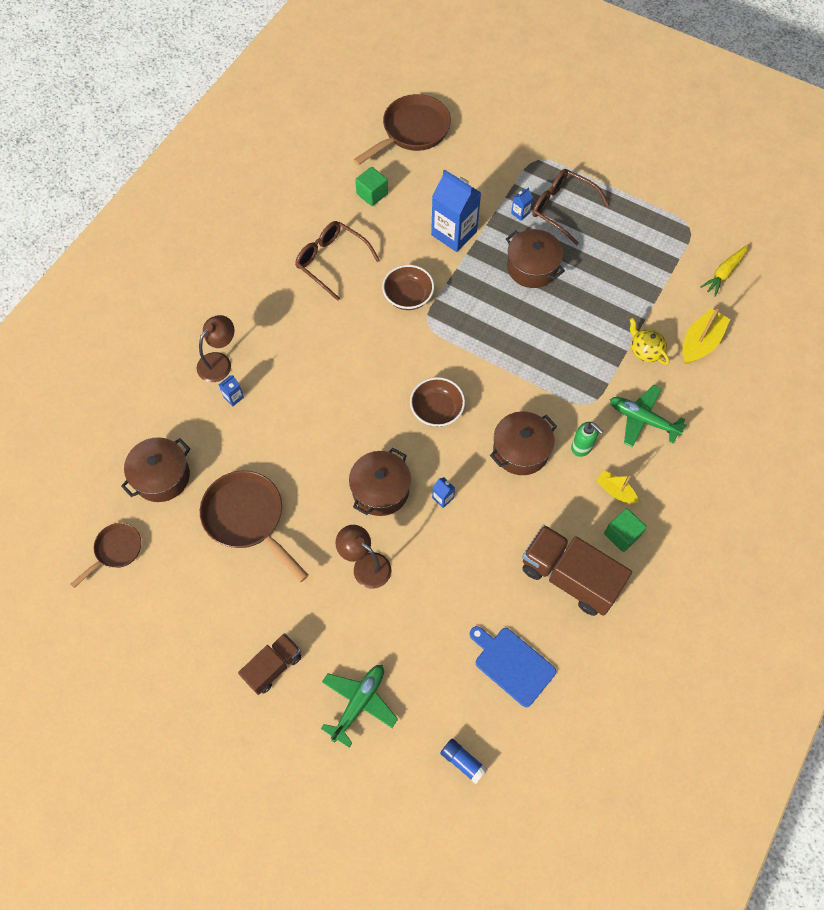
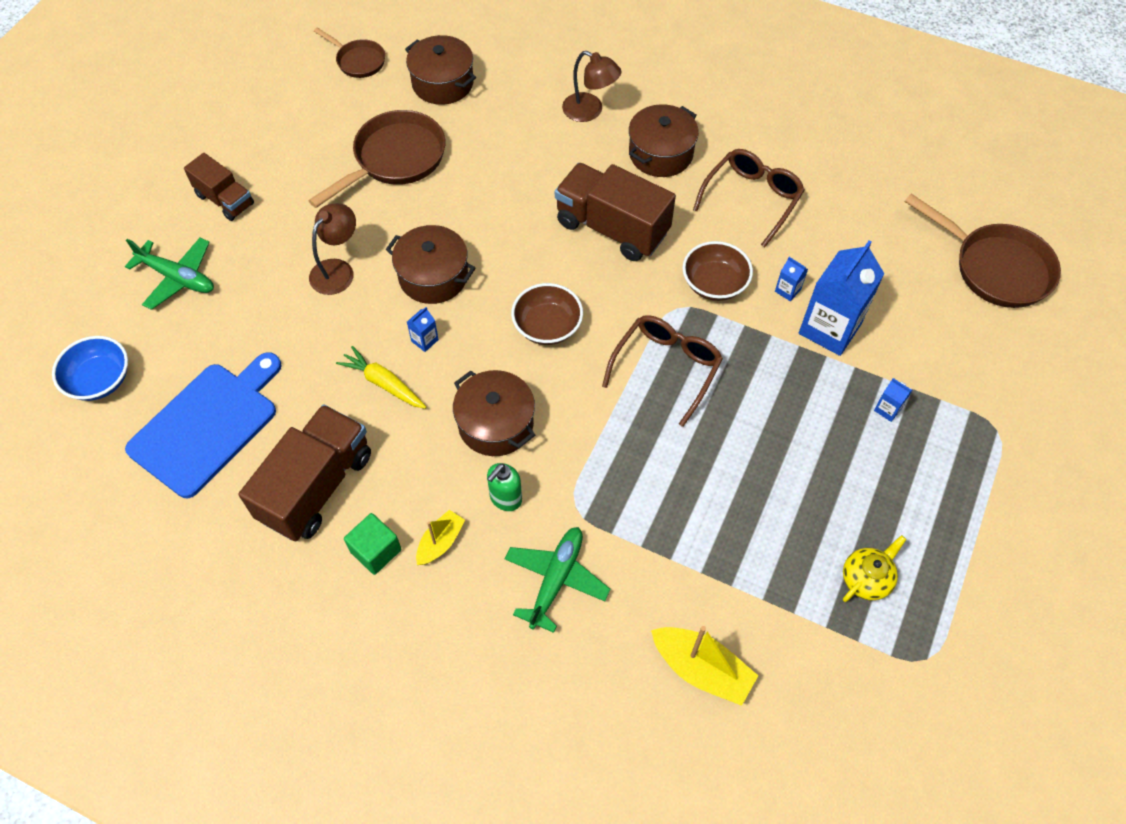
camera: 85 degrees right, 5 degrees down
(233, 397) = (545, 129): blue carton -> blue carton (787, 290)
(347, 358) = (612, 228): none -> brown truck
(372, 194) = (871, 231): green cube -> none
(463, 762) = (100, 380): blue glue stick -> blue bowl
(512, 664) = (207, 425): blue cutting board -> blue cutting board, size x1.51
(532, 267) = (793, 428): brown pot -> brown pot (660, 154)
(562, 208) = (911, 465): brown glasses -> brown glasses (666, 368)
(645, 350) = (674, 585): yellow teapot -> yellow teapot (866, 578)
(724, 273) = (845, 714): yellow carrot -> yellow carrot (383, 383)

